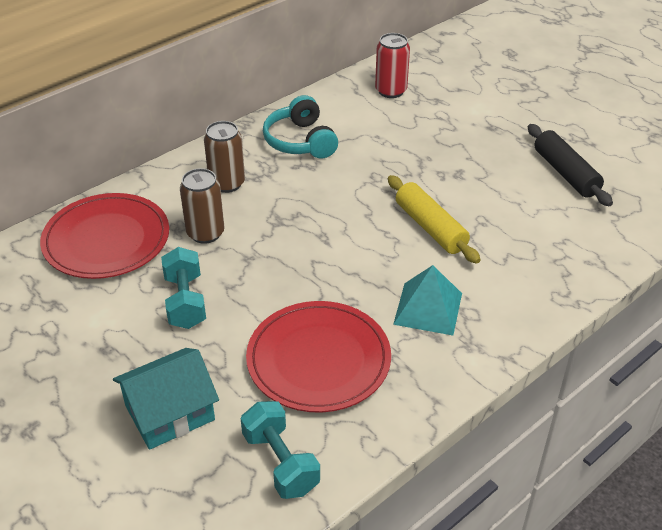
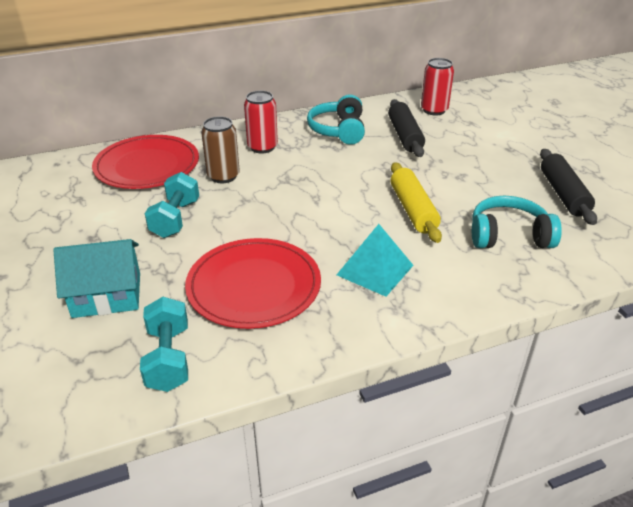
camera: 20 degrees right, 5 degrees down
(227, 183) = (262, 147): brown can -> red can
(376, 133) = (405, 136): none -> black rolling pin
(535, 236) = (508, 236): none -> turquoise headphones

